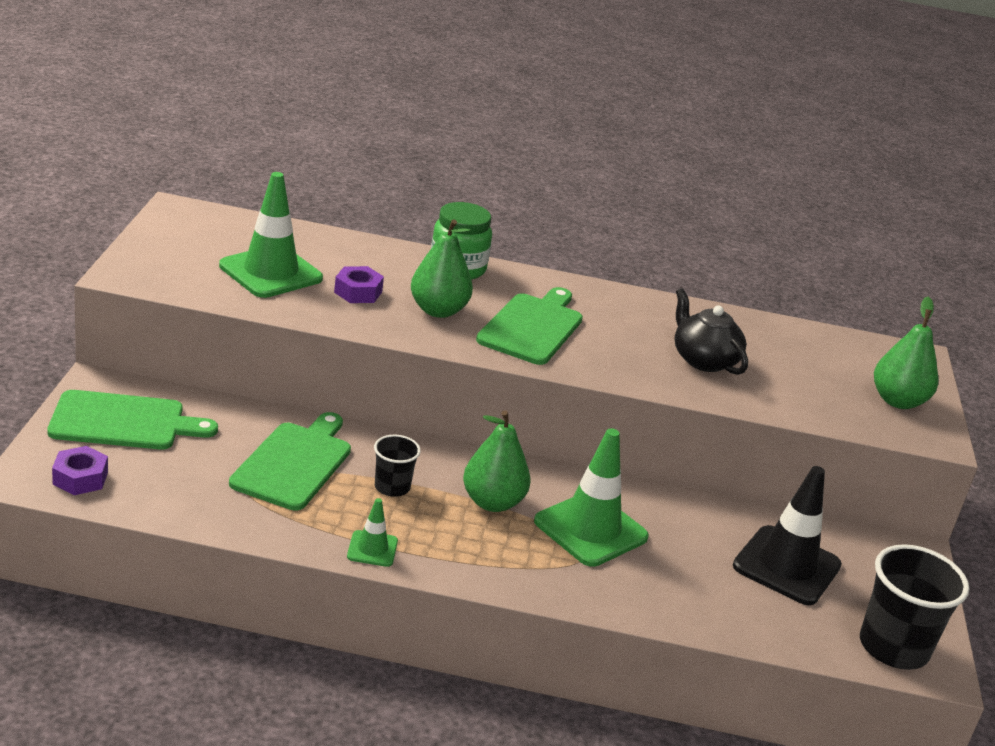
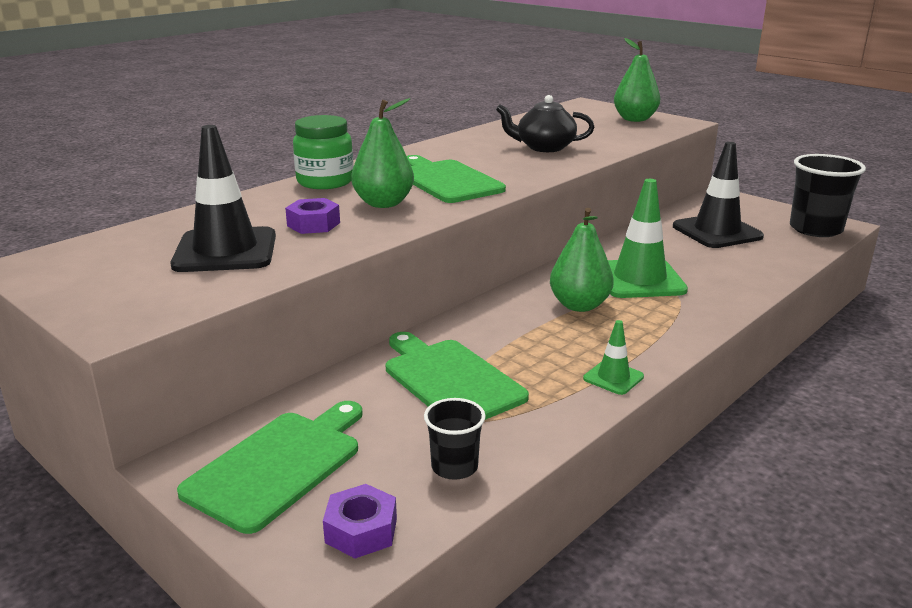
camera: 50 degrees left, 5 degrees down
(270, 272) = (225, 251): green traffic cone -> black traffic cone
(392, 487) = (526, 342): black cup -> black cup (454, 467)

